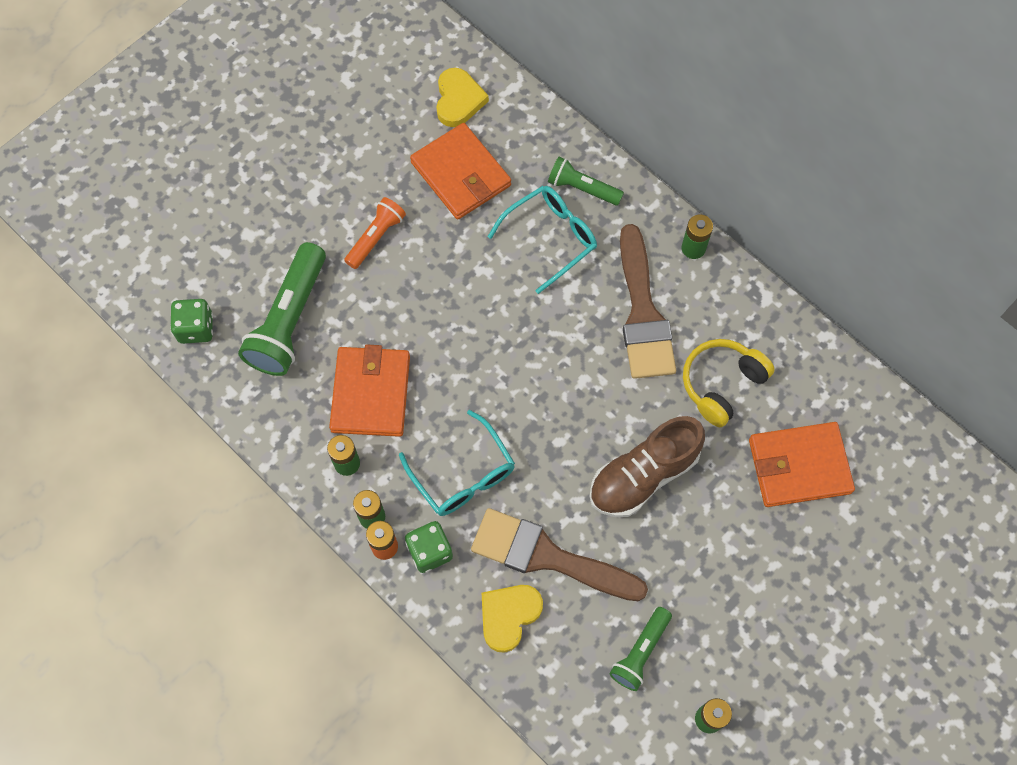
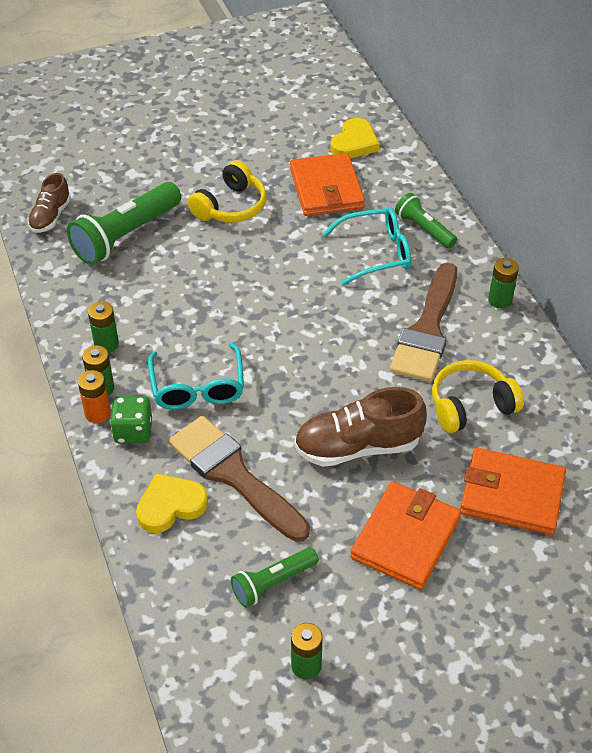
camera: 25 degrees right, 20 degrees down
(196, 328) = (50, 216): green dice -> brown shoe
(370, 393) = (158, 305): orange wallet -> orange wallet (405, 538)
(376, 237) = (230, 206): orange flashlight -> yellow headphones

